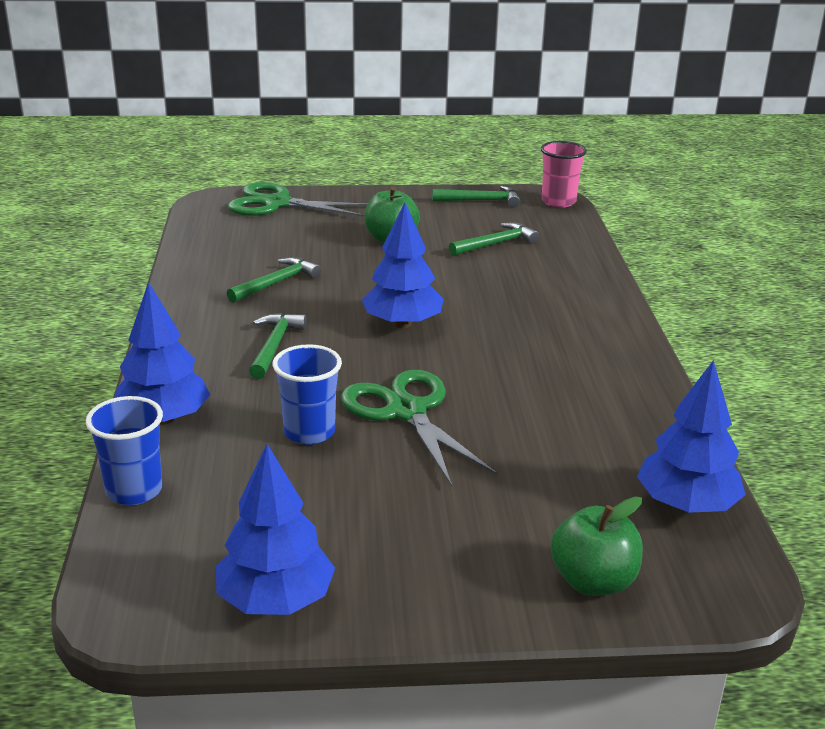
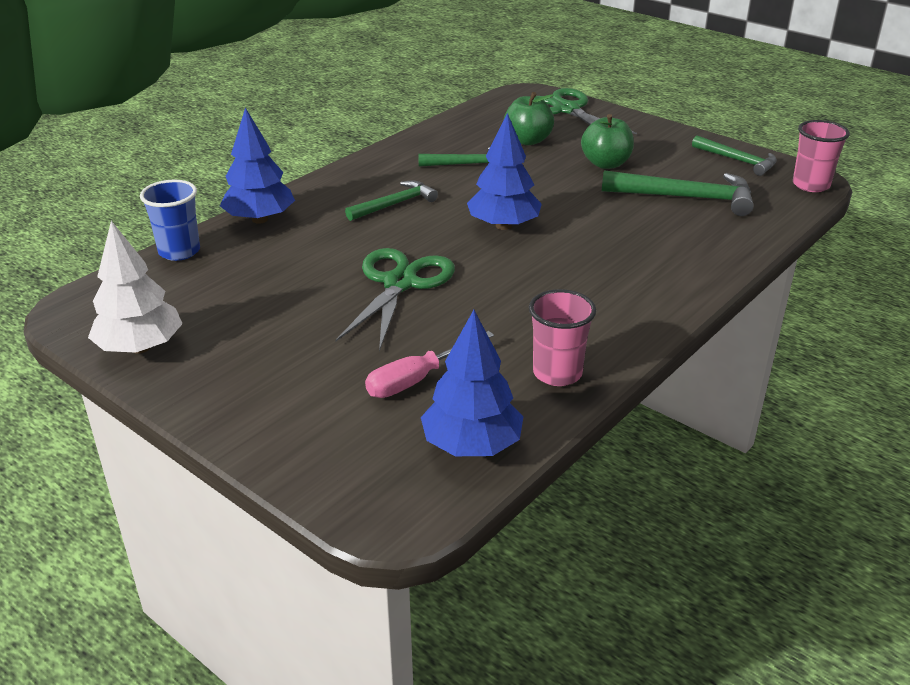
camera: 45 degrees right, 5 degrees up
(275, 600) = (140, 347): blue tree -> white tree
(309, 432) = (320, 266): blue cup -> none
(496, 243) = (687, 198): green hammer -> green hammer, size x1.58
(562, 480) = (417, 379): none -> pink screwdriver
(593, 581) = (316, 449): green apple -> green apple (527, 140)
(643, 418) = (557, 373): none -> pink cup

